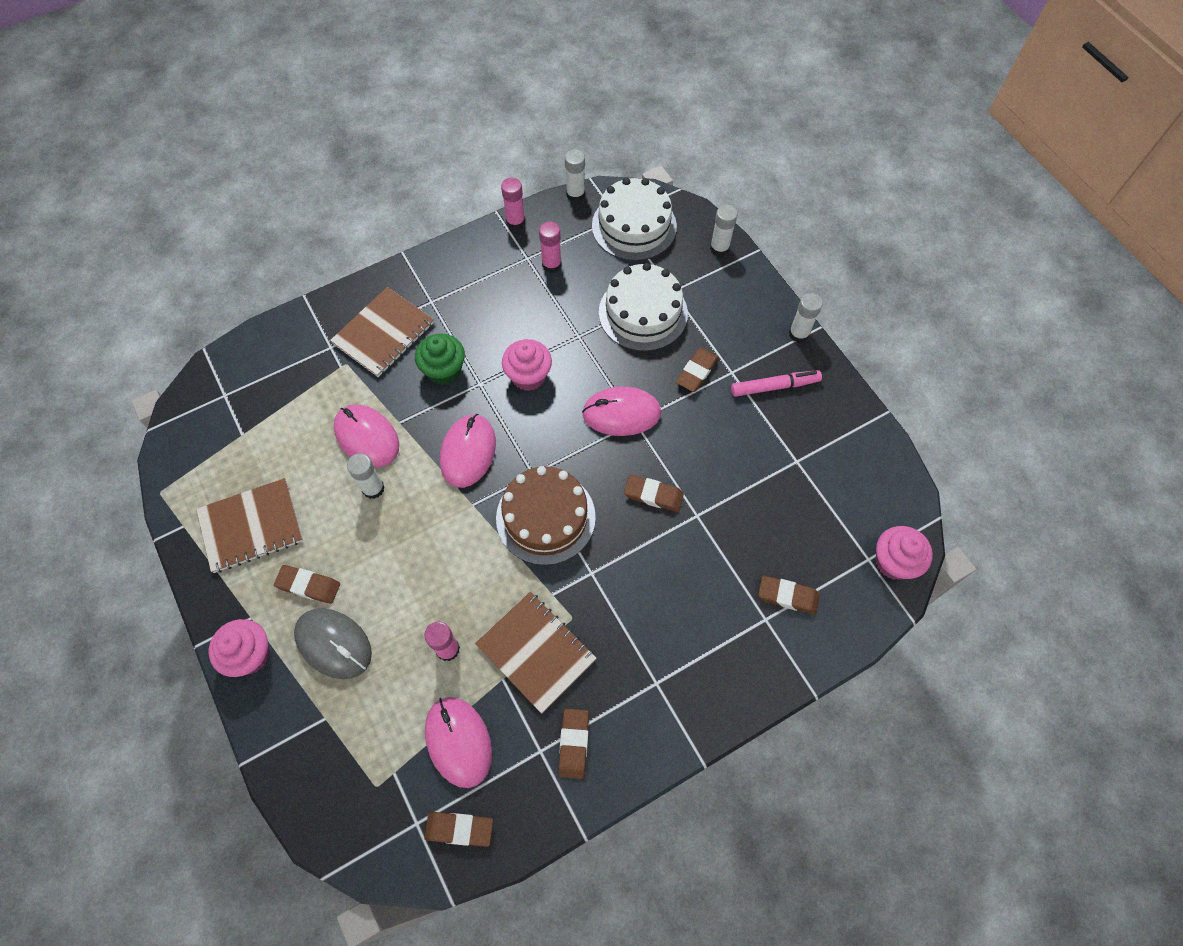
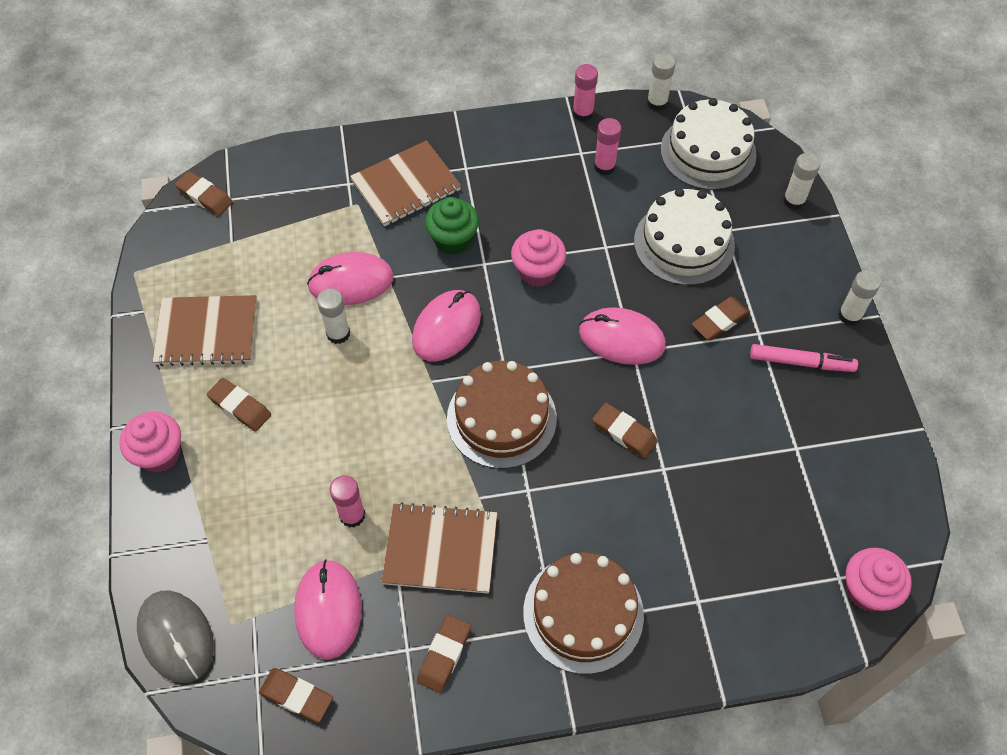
camera: 20 degrees right, 5 degrees down
(334, 644) = (243, 471): grey mouse -> grey mouse (176, 637)
(367, 437) = (351, 282): pink mouse -> pink mouse turned 75 degrees counterclockwise
(536, 652) = (440, 549): brown notebook -> brown notebook turned 60 degrees counterclockwise
(676, 664) = (583, 613): none -> brown cake
(787, 596) = (732, 585): brown eraser -> brown eraser (205, 196)

